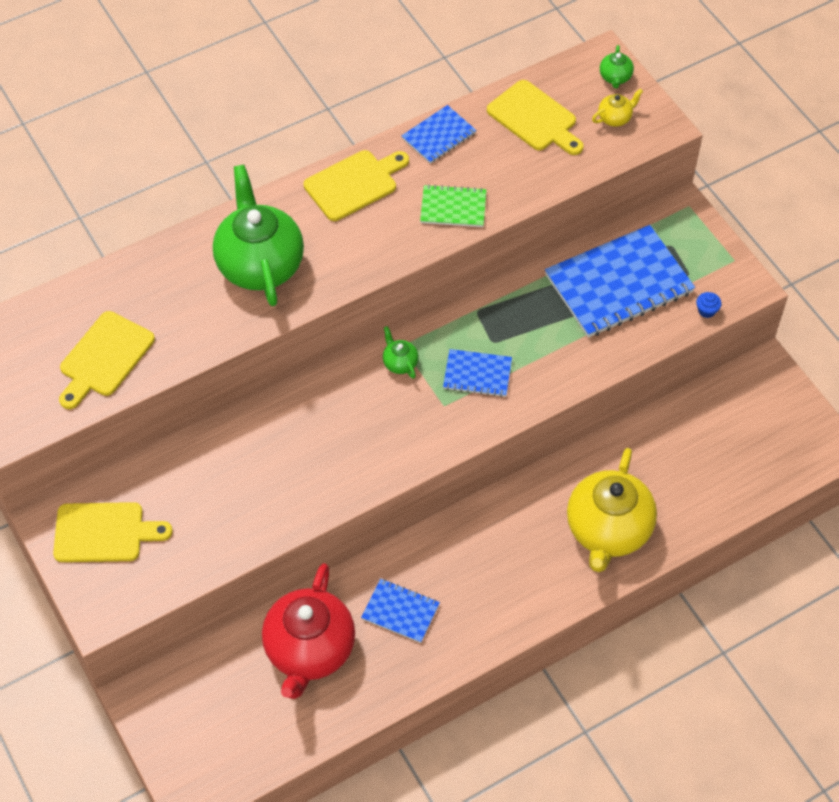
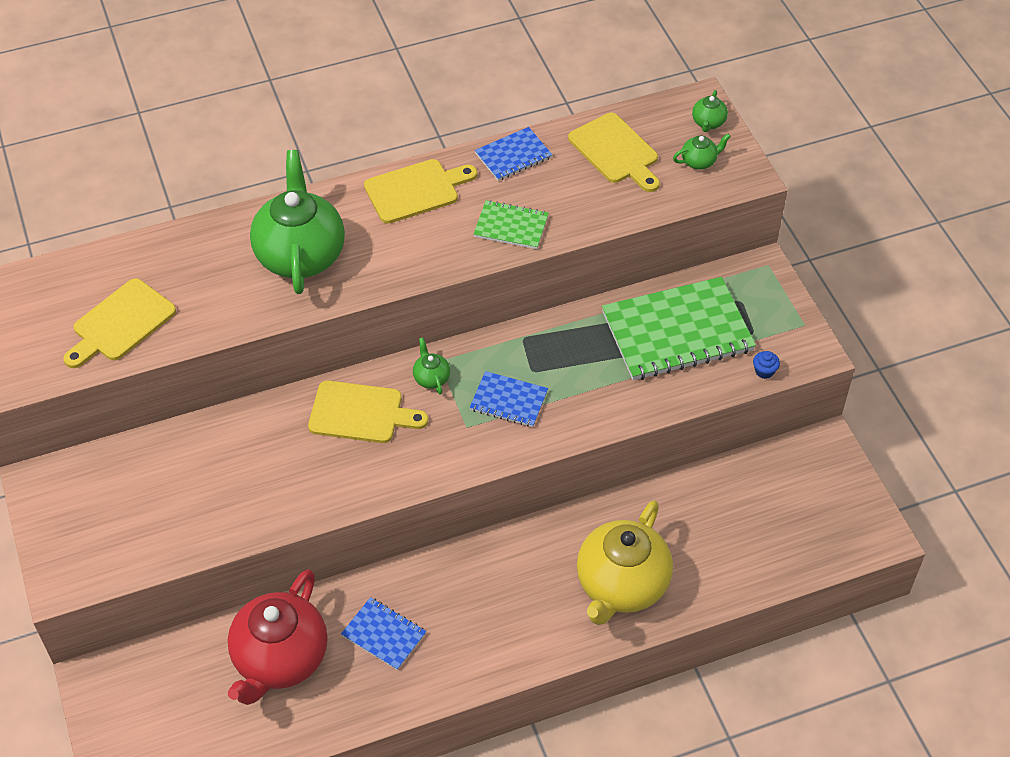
camera: 10 degrees right, 5 degrees down
(104, 532) = (88, 501): yellow cutting board -> yellow cutting board (361, 413)
(615, 118) = (699, 161): yellow teapot -> green teapot
(619, 284) = (677, 332): blue notebook -> green notebook

